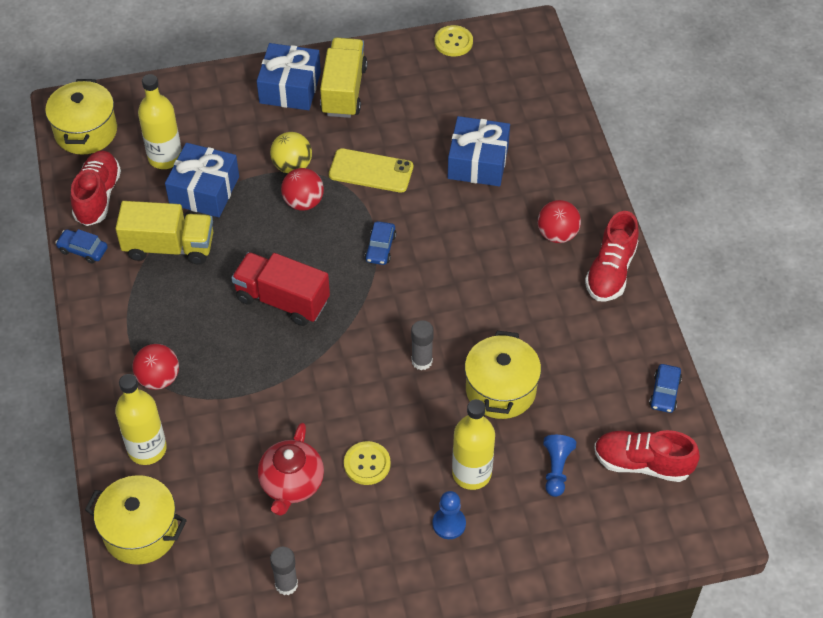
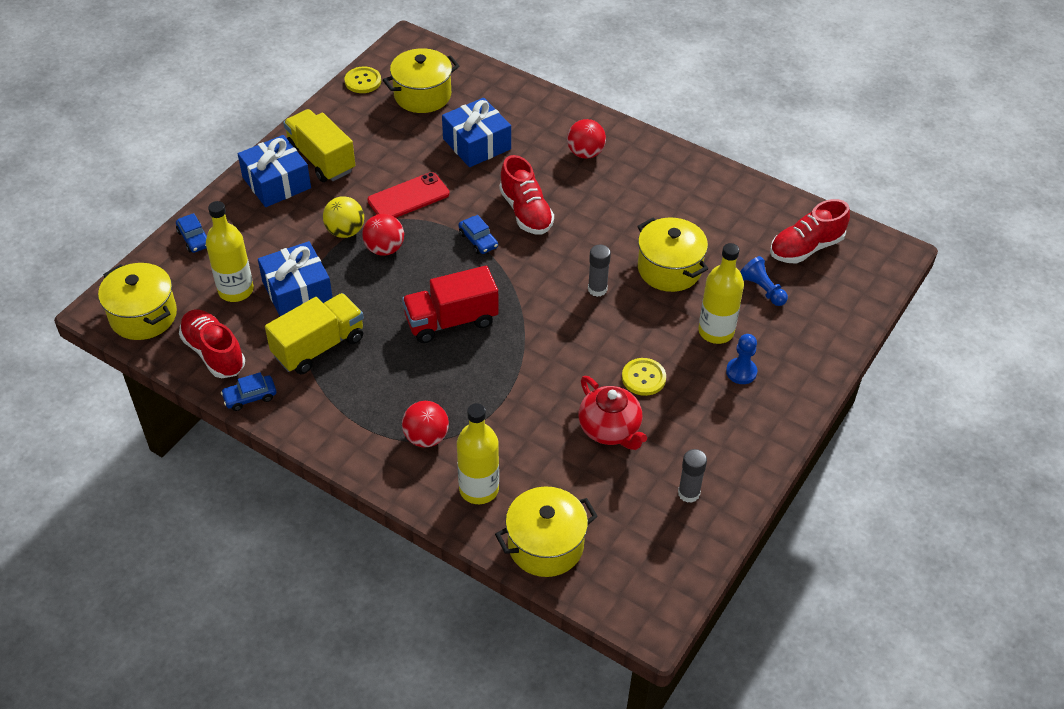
camera: 45 degrees left, 5 degrees down
(371, 171) = (408, 197): yellow phone -> red phone
(486, 87) = (422, 95): none -> yellow pot
(611, 271) = (646, 152): red shoe -> red shoe (526, 212)
(664, 392) = (767, 199): blue car -> blue car (194, 238)

